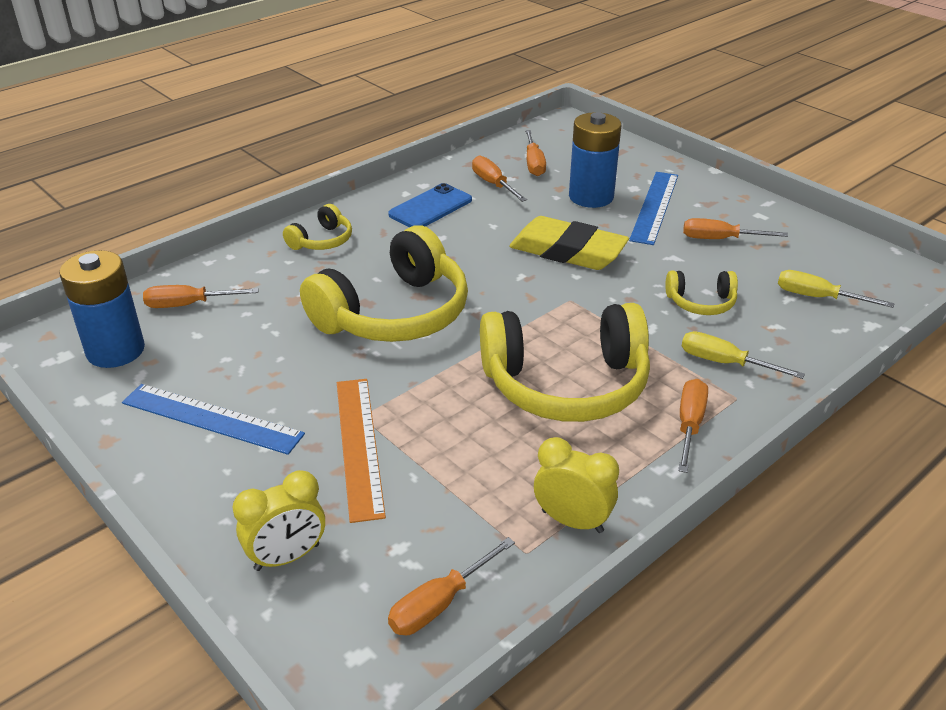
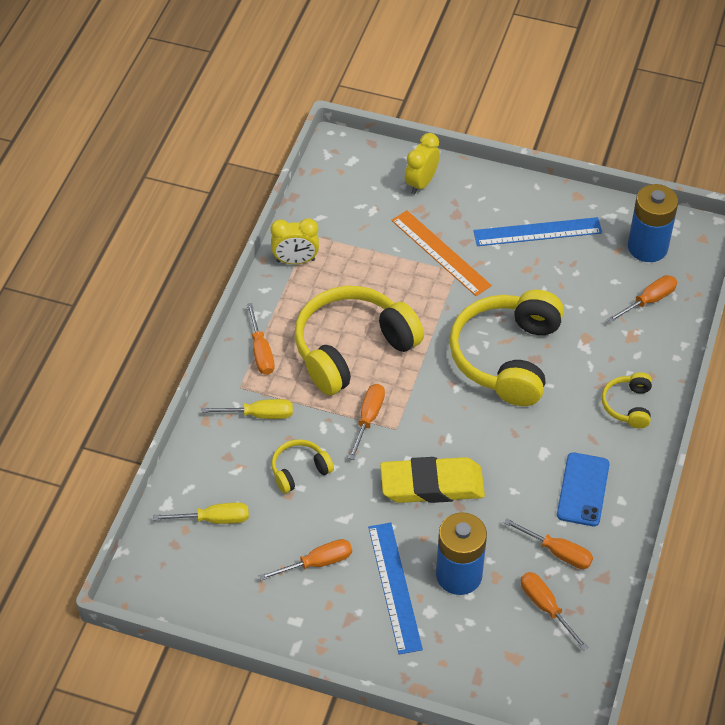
camera: 150 degrees right, 15 degrees up
(439, 604) = (333, 194): orange screwdriver -> orange screwdriver (368, 418)

